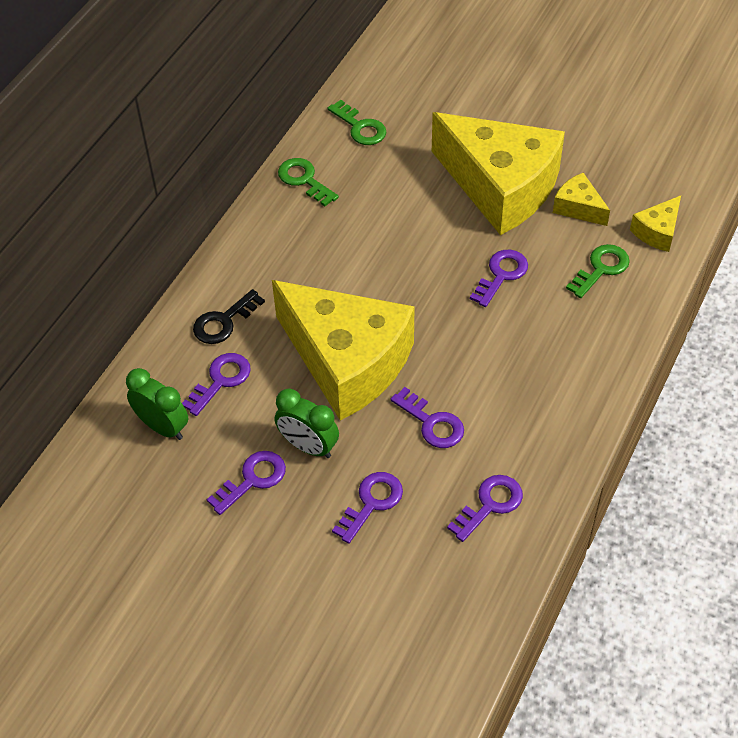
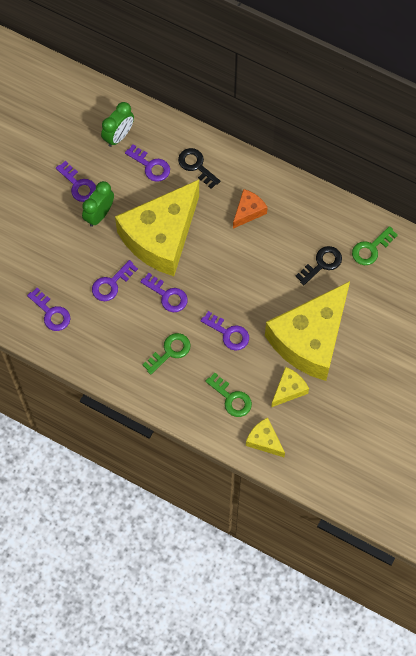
camera: 90 degrees right, 15 degrees up
(303, 257) = (248, 211): none -> orange cheese
(304, 180) = (319, 212): green key -> green key (170, 351)
(371, 503) = (58, 248): purple key -> purple key (167, 295)
(385, 176) = (322, 264): none -> black key

